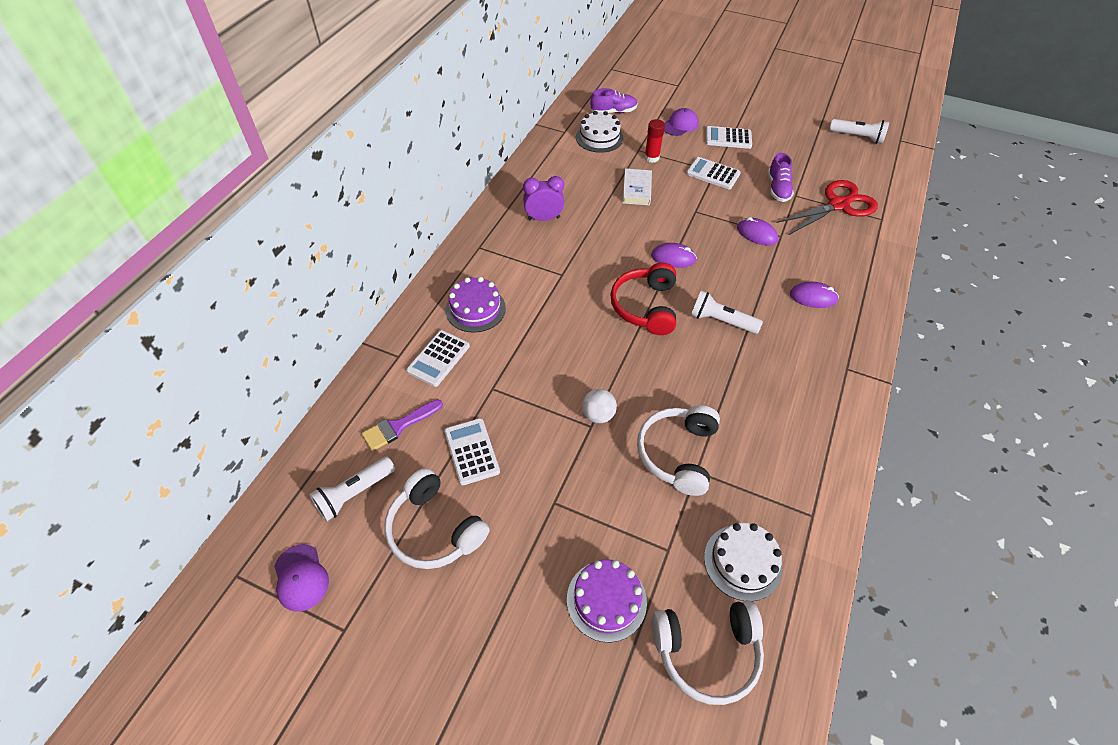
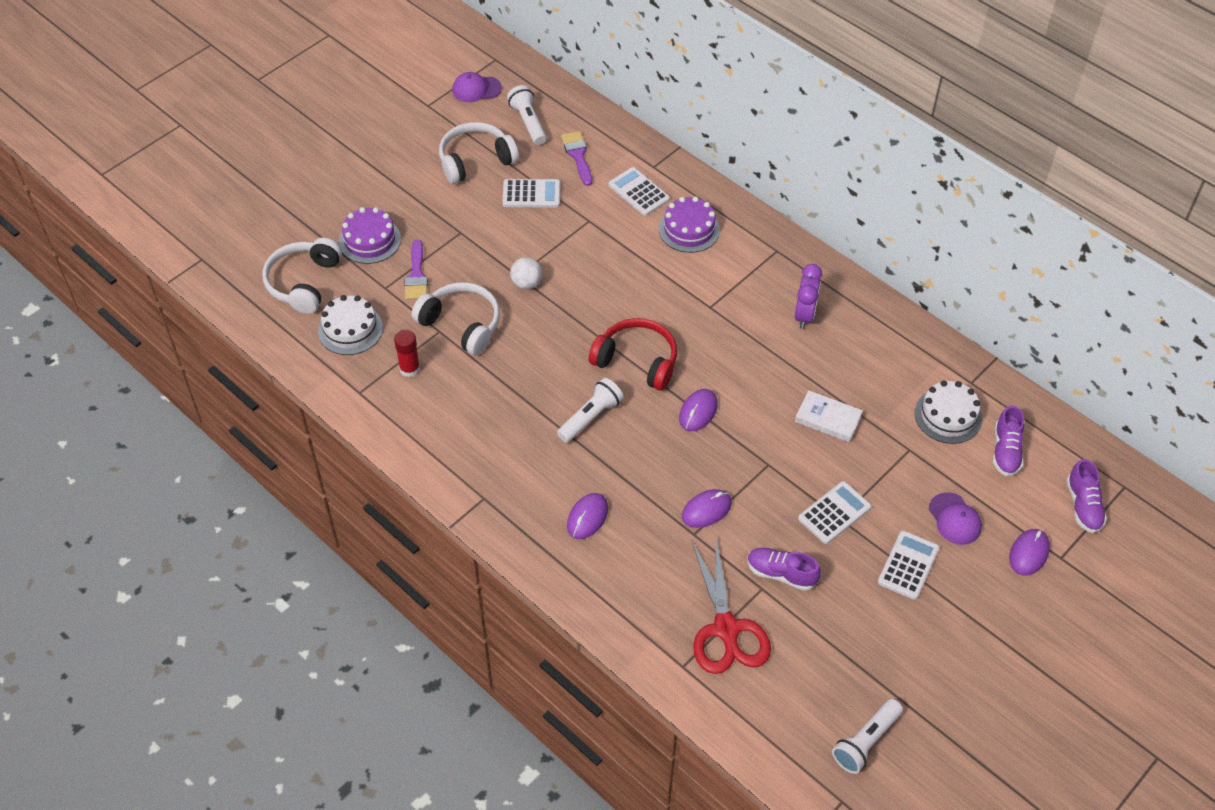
camera: 110 degrees right, 0 degrees up
(635, 81) = (1083, 506): none -> purple shoe
(635, 523) = (416, 275): none -> purple brush
(651, 157) = (888, 458): red glue stick -> red glue stick (409, 369)
(683, 96) = (1029, 553): none -> purple mouse

